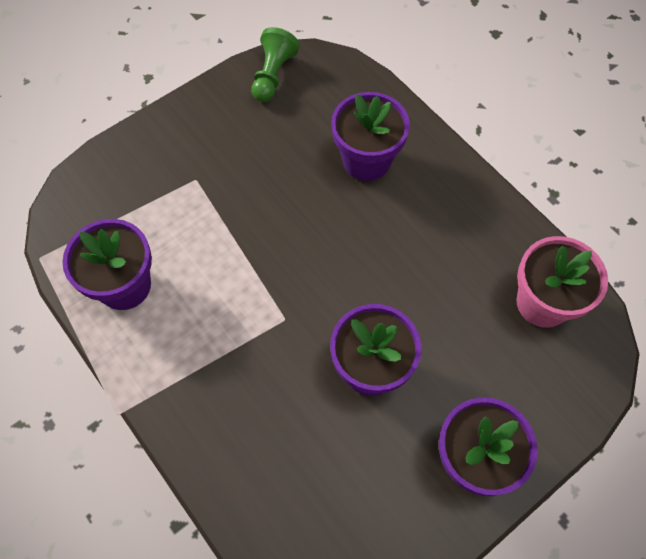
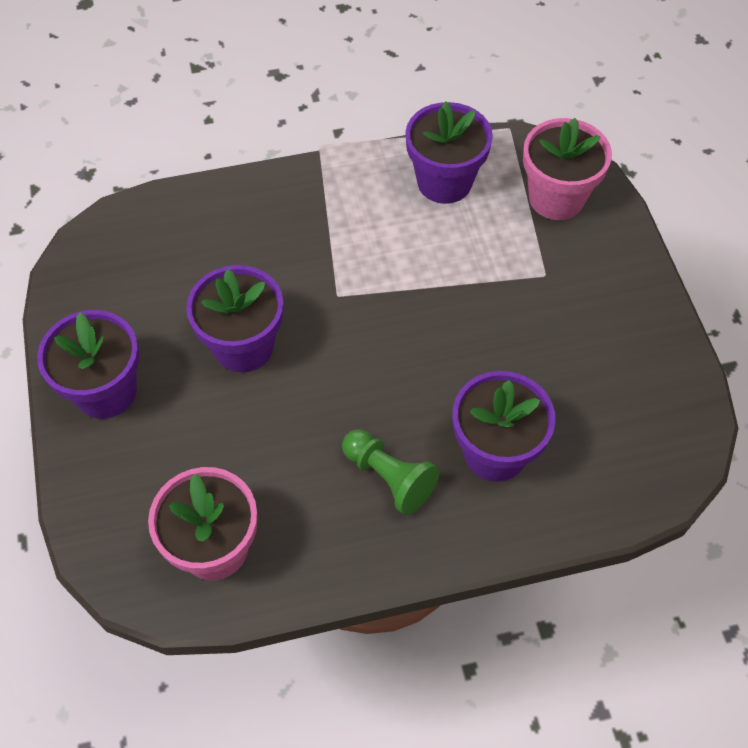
camera: 115 degrees right, 5 degrees down
(111, 196) = (556, 198): none -> pink flower pot
(273, 75) = (672, 403): green pawn -> green pawn (389, 477)

